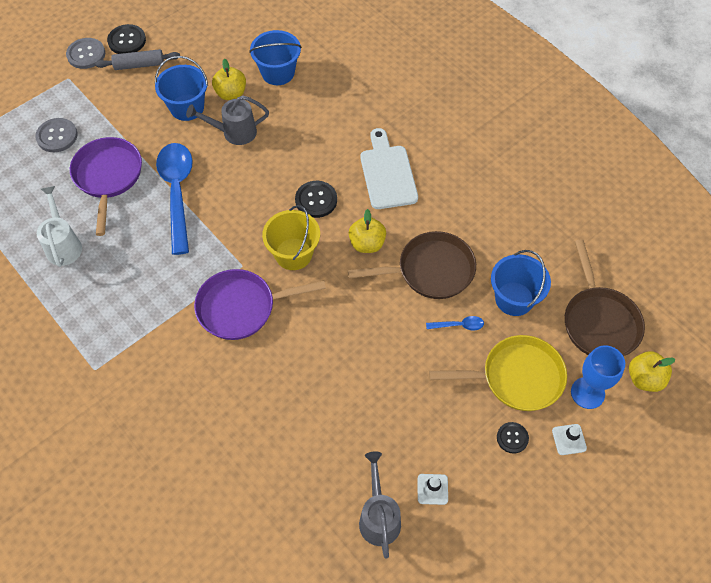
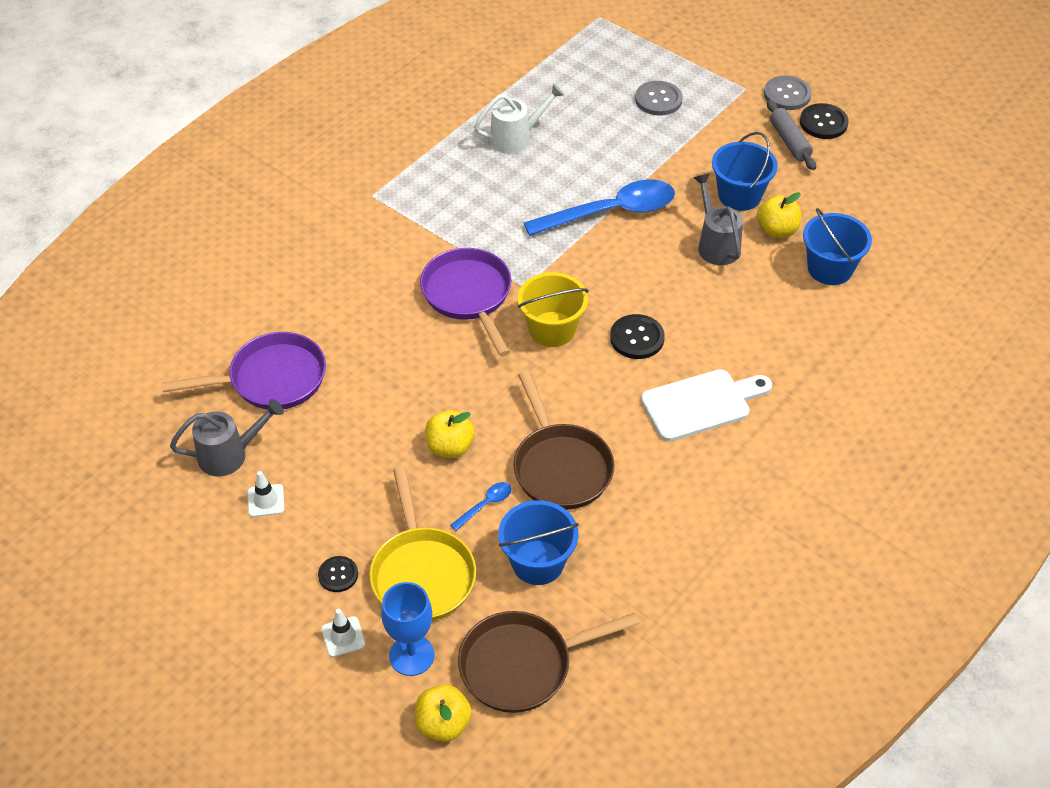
camera: 80 degrees right, 10 degrees down
(108, 177) = (615, 152): purple pan -> purple pan (271, 379)
(367, 244) = (584, 397): yellow apple -> yellow apple (450, 447)
(458, 325) = (485, 505): blue spoon -> blue spoon turned 120 degrees counterclockwise

